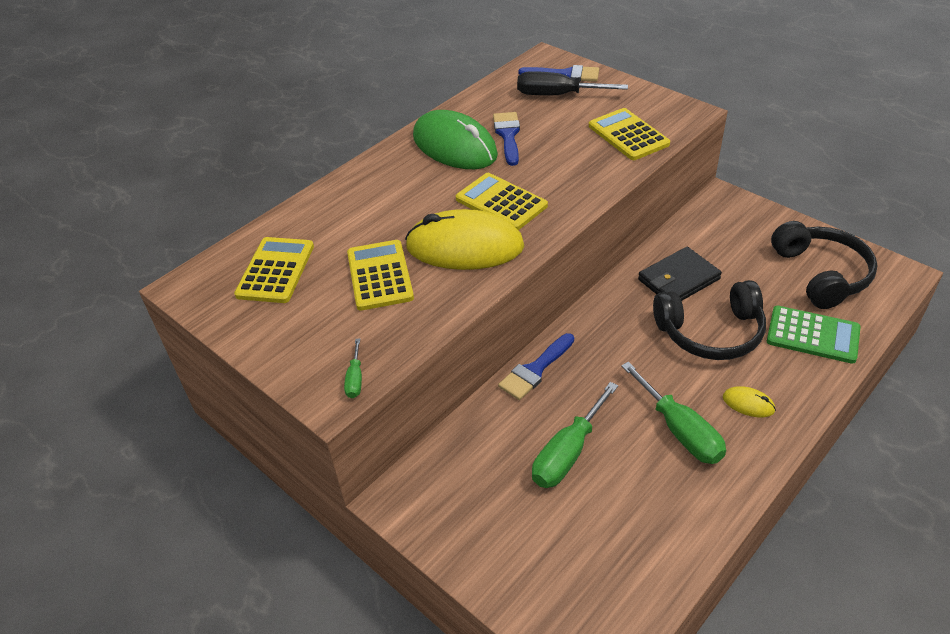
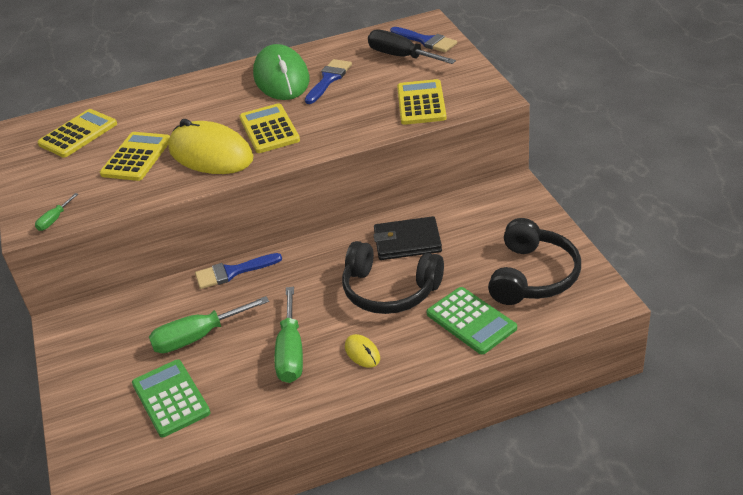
camera: 30 degrees right, 5 degrees down
(606, 532) = (171, 398): none -> green calculator

